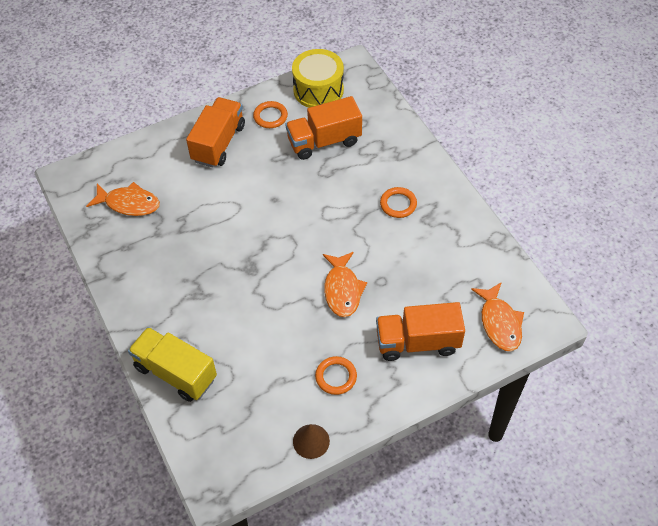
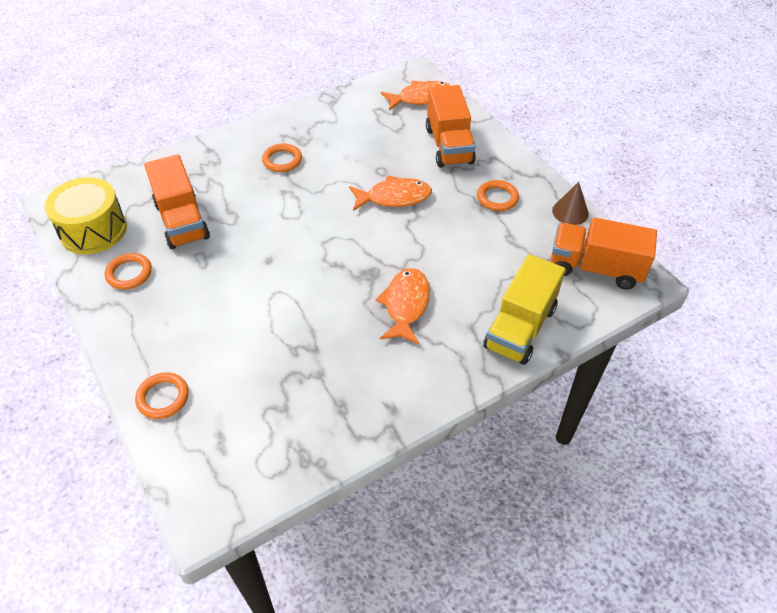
camera: 95 degrees left, 5 degrees down
(129, 203) = (265, 416): orange fish -> orange fish (406, 305)
(155, 148) = (163, 397): none -> orange ring
(218, 143) = (167, 324): orange truck -> orange truck (595, 268)

